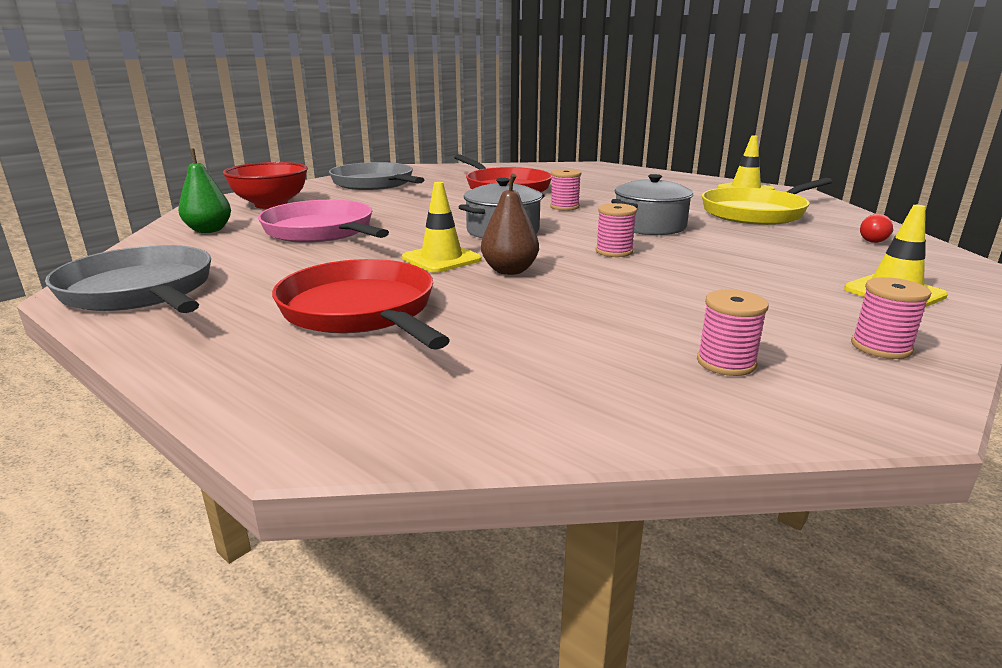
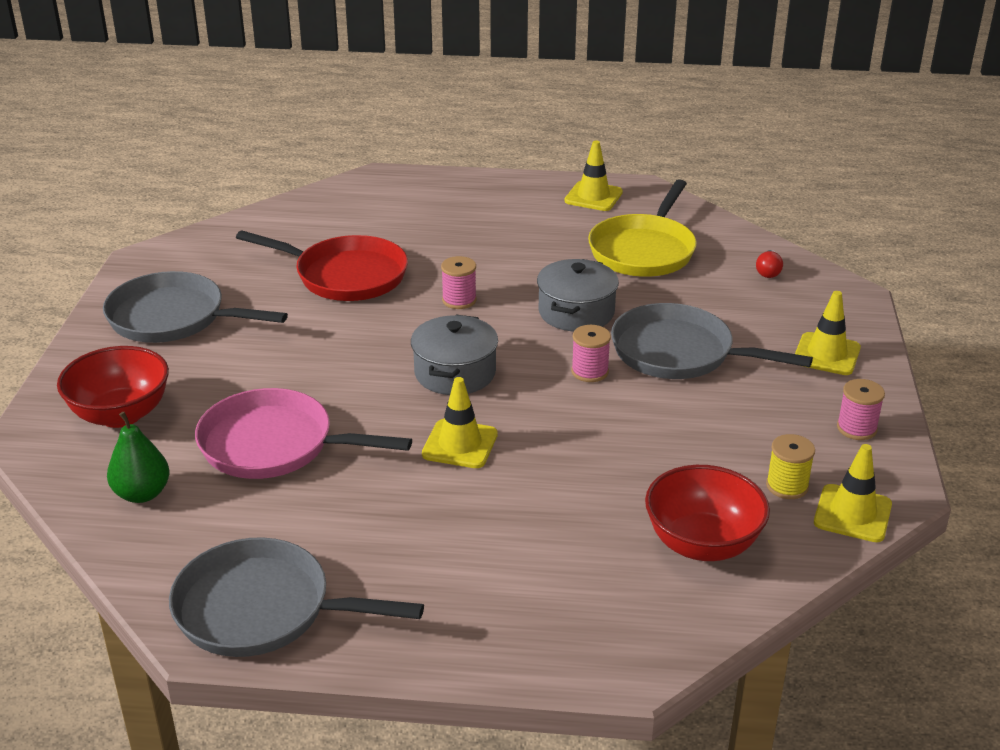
camera: 35 degrees left, 10 degrees up
(361, 311) = (494, 544): red pan -> none
(509, 271) = (539, 438): brown pear -> none
(555, 373) = (702, 544): none -> red bowl
(717, 259) = (679, 353): none -> grey pan
(726, 363) = (787, 486): pink spool -> yellow spool
(794, 411) = (852, 514): none -> yellow traffic cone

